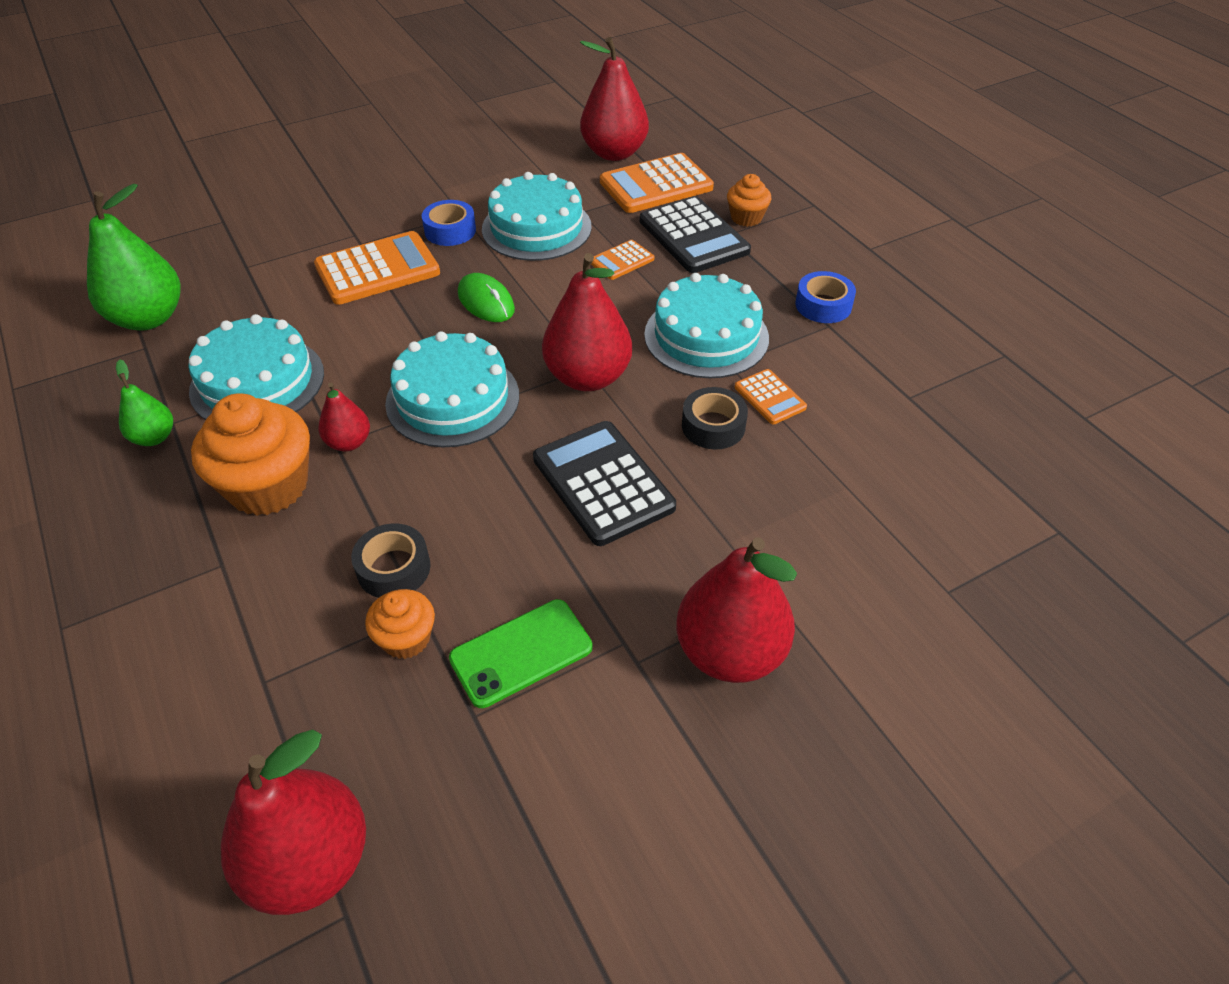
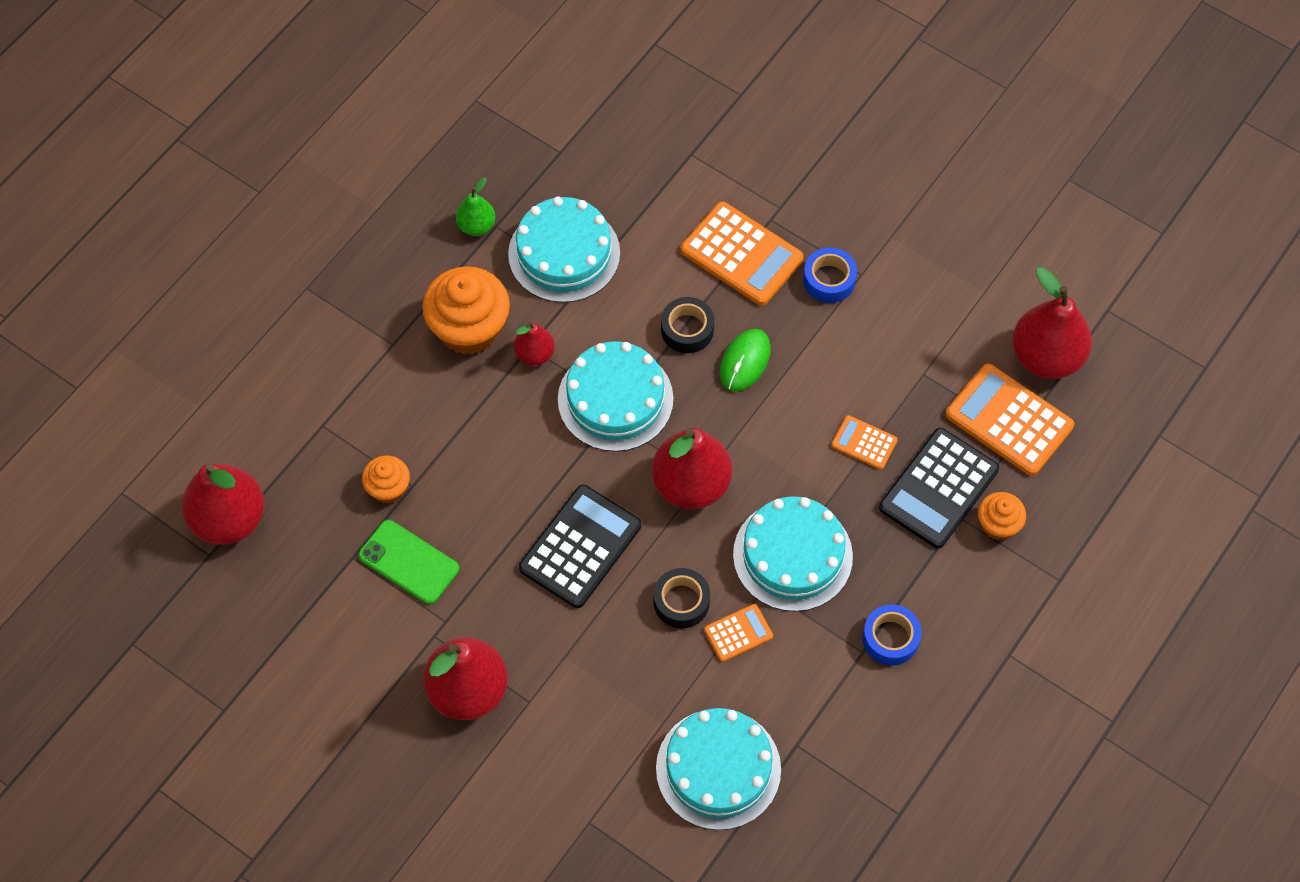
camera: 65 degrees right, 15 degrees up
(149, 318) = (592, 131): green pear -> none
(394, 568) = (438, 449): black tape -> black tape (687, 329)
(536, 228) = (874, 348): turquoise cake -> turquoise cake (718, 769)
(769, 397) = (738, 633): orange calculator -> orange calculator turned 150 degrees counterclockwise

